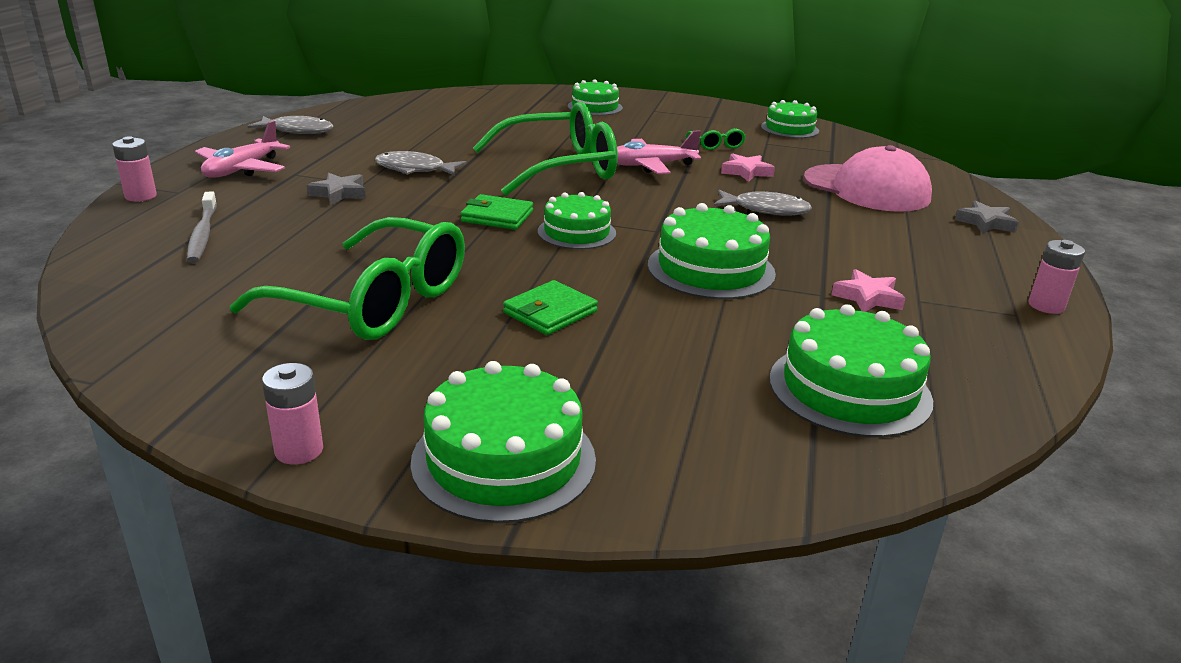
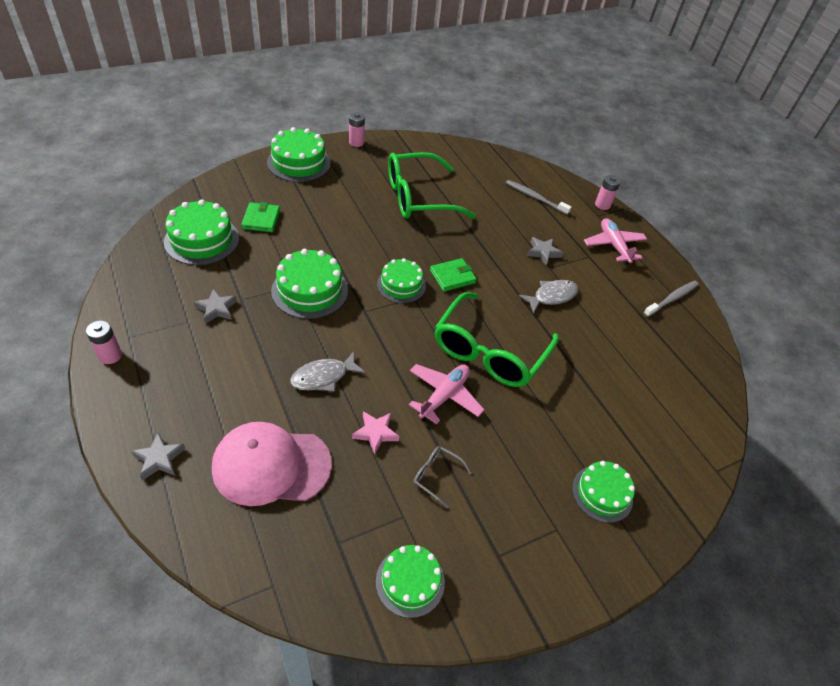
camera: 135 degrees right, 20 degrees up
(297, 131) = (672, 299): grey fish -> grey toothbrush
(550, 312) = (350, 224): green wallet -> green wallet (261, 219)
(716, 145) = (436, 476): green glasses -> grey glasses
(868, 297) = (216, 309): pink star -> grey star

